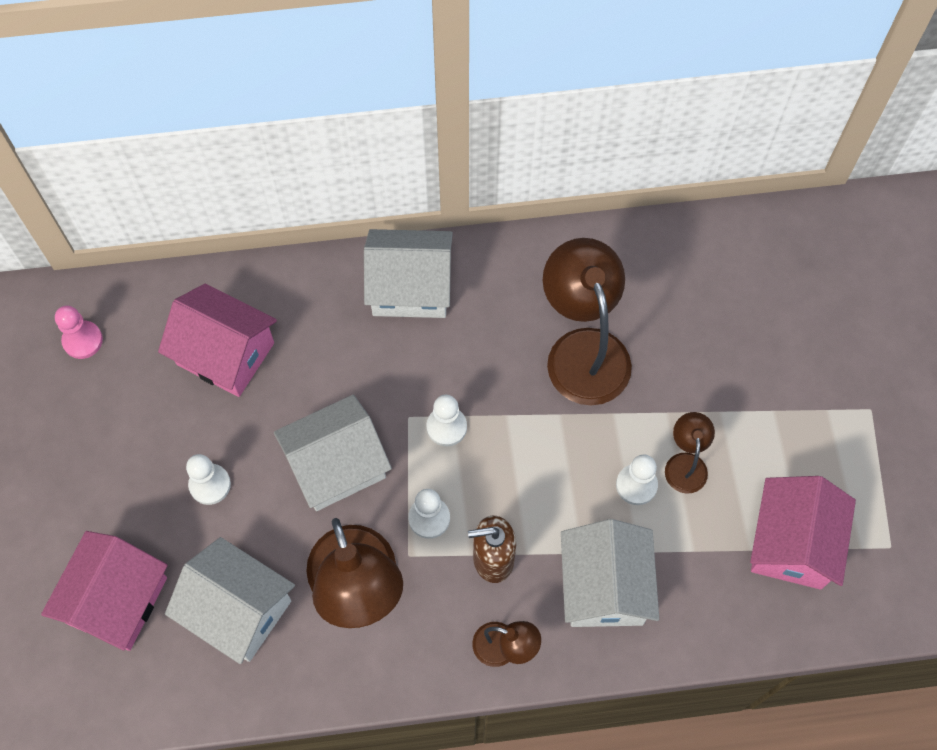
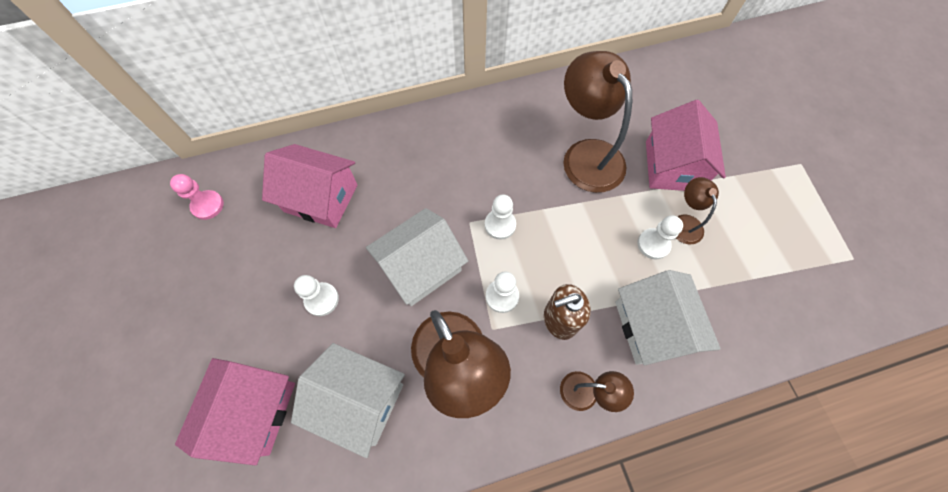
camera: 10 degrees left, 0 degrees up
(410, 287) = (452, 131): white house -> none
(792, 543) = (782, 268): pink house -> pink house (672, 166)

